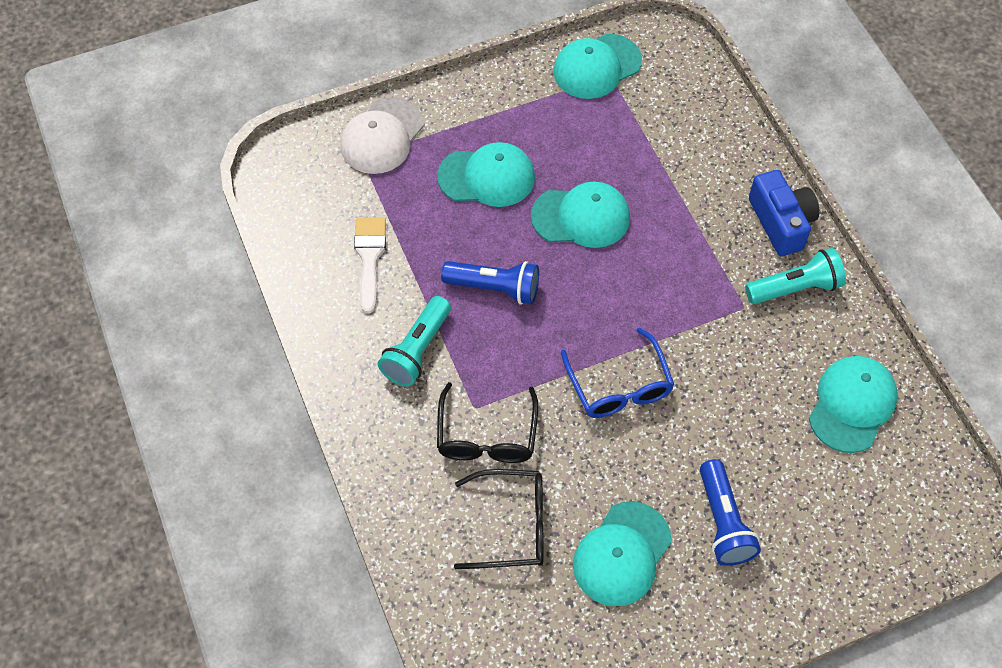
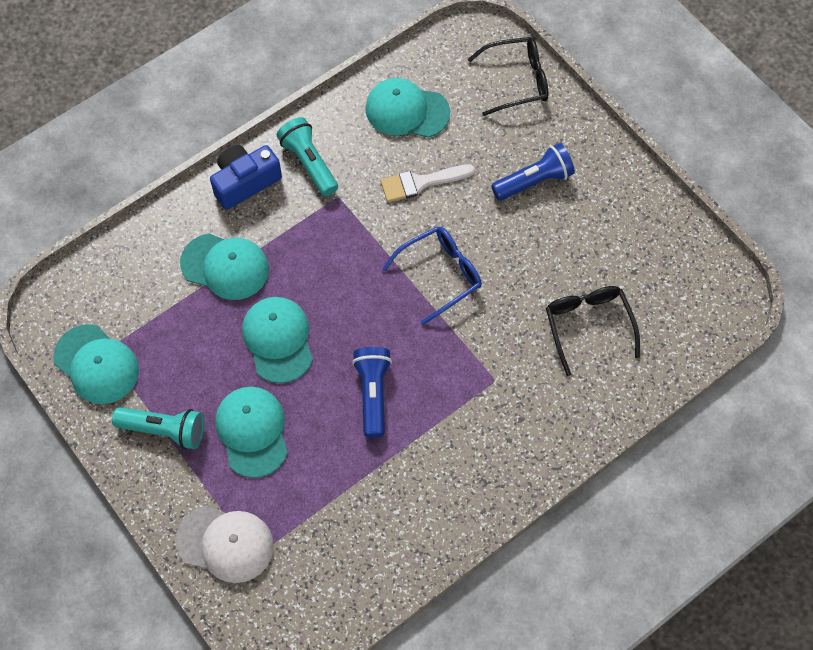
camera: 105 degrees left, 5 degrees up
(369, 257) = (369, 512): white brush -> white brush (421, 183)
(417, 350) = (454, 441): turquoise flashlight -> turquoise flashlight (164, 430)
(487, 436) = (518, 364): black glasses -> black glasses (517, 81)
(622, 554) = (584, 244): turquoise cap -> turquoise cap (225, 266)

